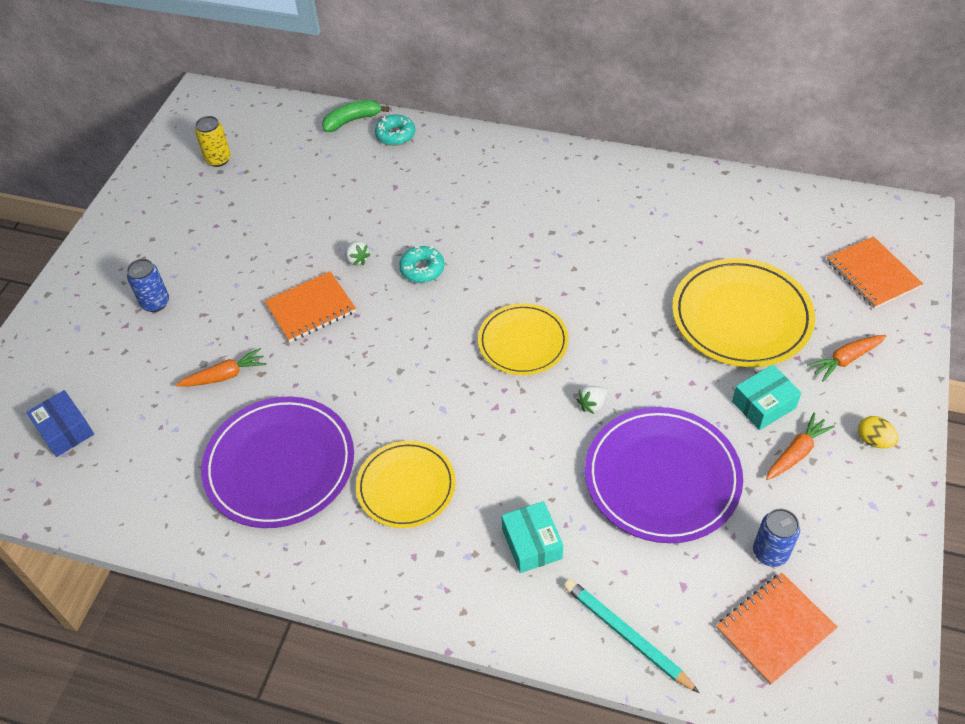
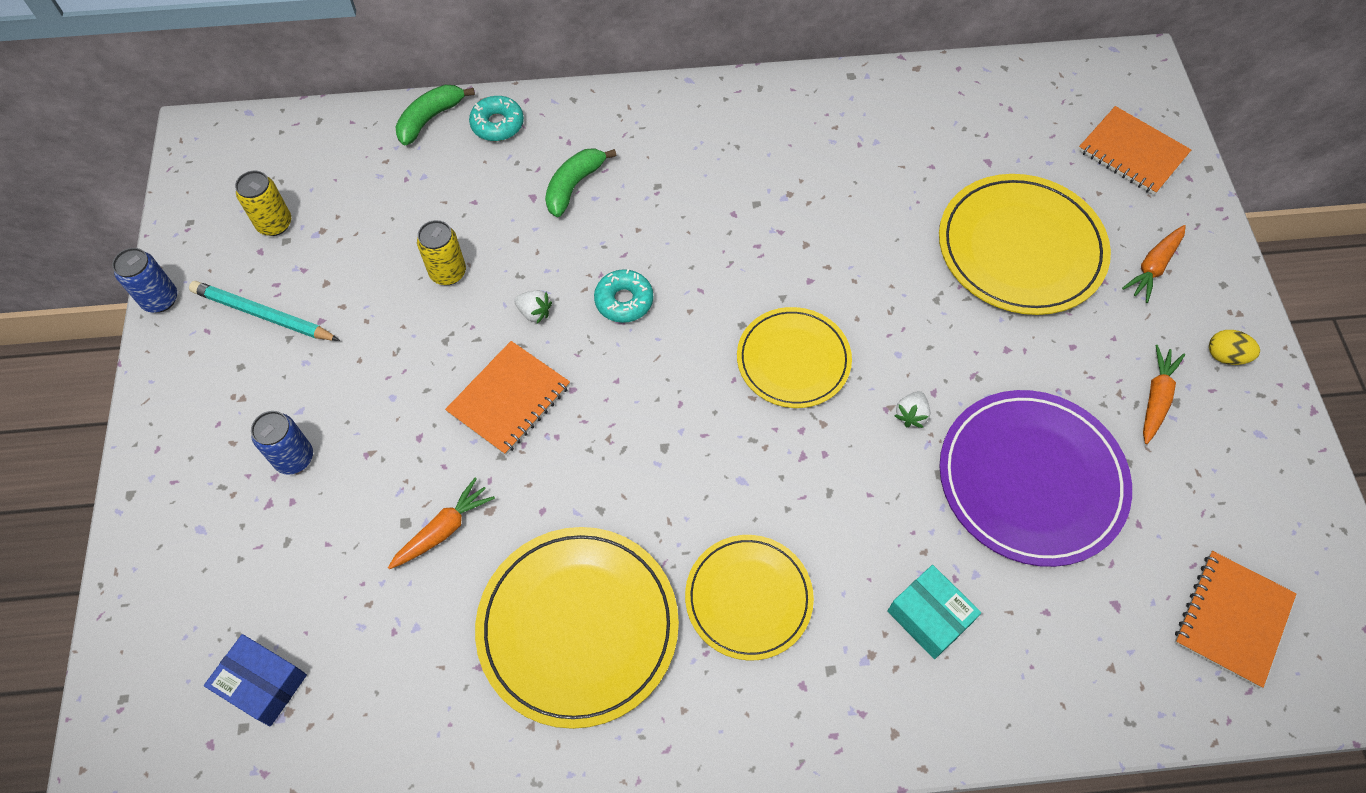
camera: 25 degrees left, 10 degrees up
(280, 465) = (578, 627): purple plate -> yellow plate
(313, 219) = (448, 272): none -> yellow can
(427, 187) = (574, 186): none -> green banana
(626, 635) = (1085, 689): turquoise pencil -> turquoise pencil (263, 315)
(763, 405) = (1095, 351): turquoise box -> none
(770, 553) = (1185, 530): blue can -> blue can (160, 299)

